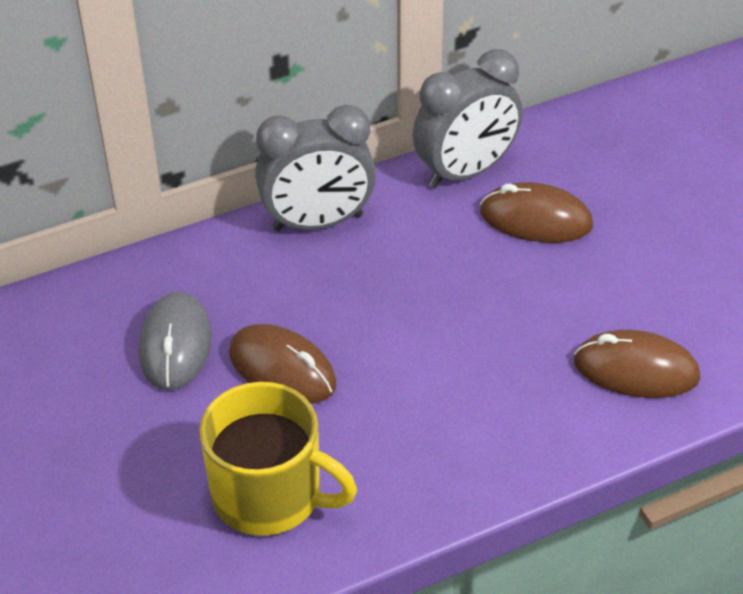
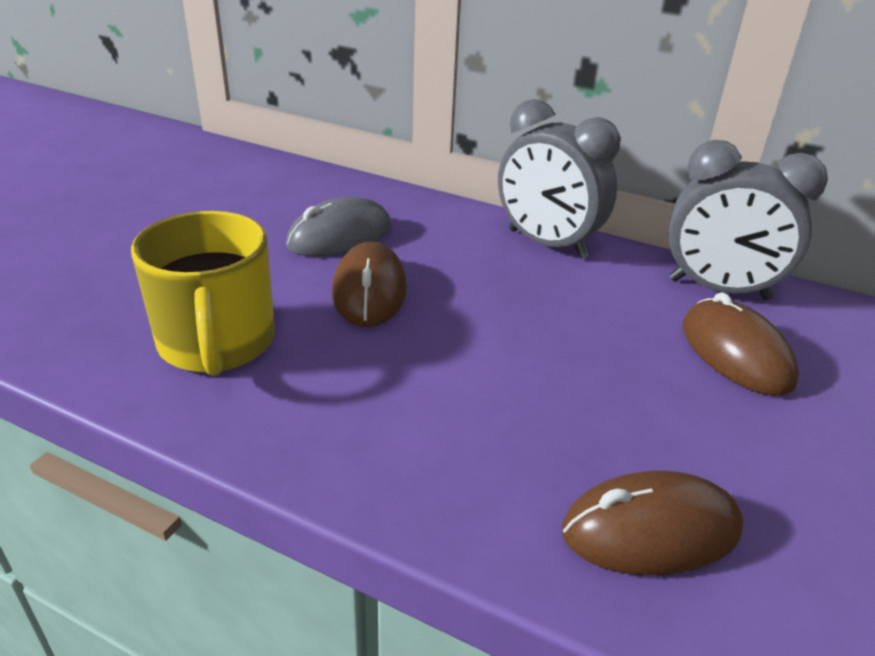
camera: 50 degrees right, 10 degrees down
(636, 370) = (651, 530): brown mouse -> brown mouse turned 75 degrees counterclockwise

